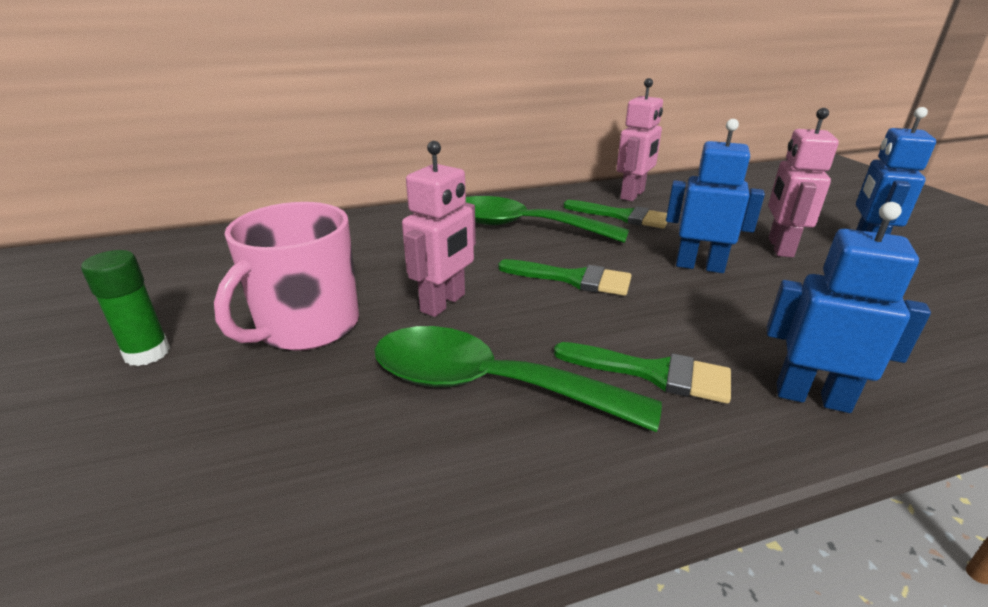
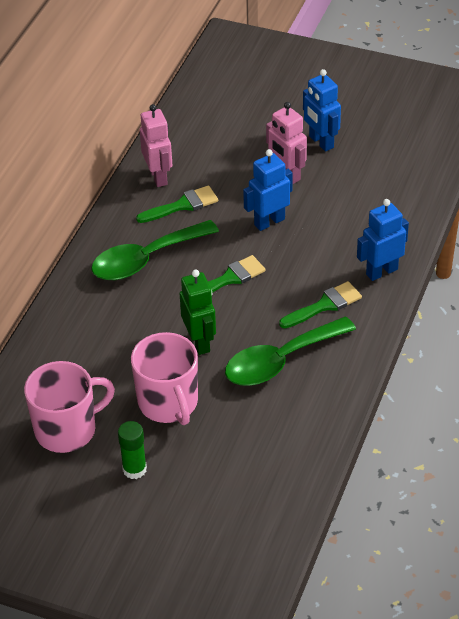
camera: 50 degrees left, 15 degrees up
(208, 280) = (67, 429): none -> pink mug
(443, 303) = (200, 342): pink robot -> green robot

